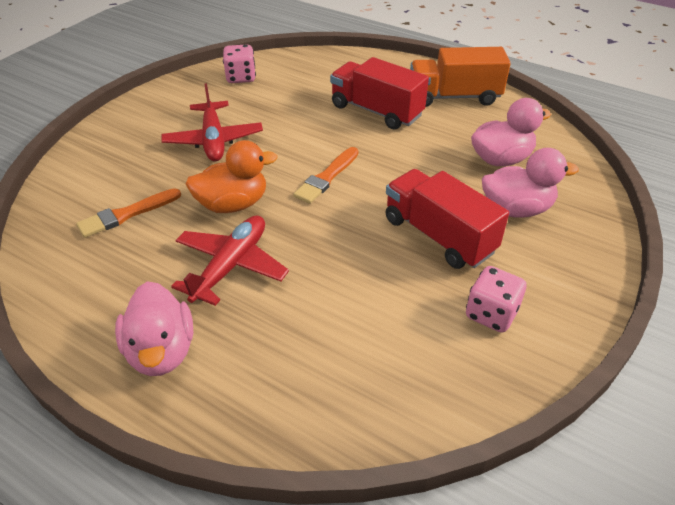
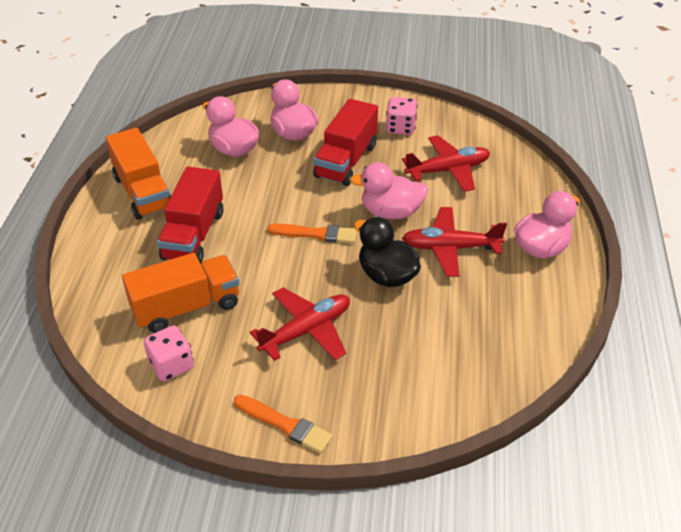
camera: 115 degrees left, 0 degrees up
(127, 214) = (445, 336): orange brush -> orange brush (284, 424)
(233, 204) = (386, 275): orange duck -> black duck
(292, 93) = (186, 307): none -> orange truck
(323, 240) = (391, 212): none -> pink duck
(368, 325) = (448, 170): none -> red plane

